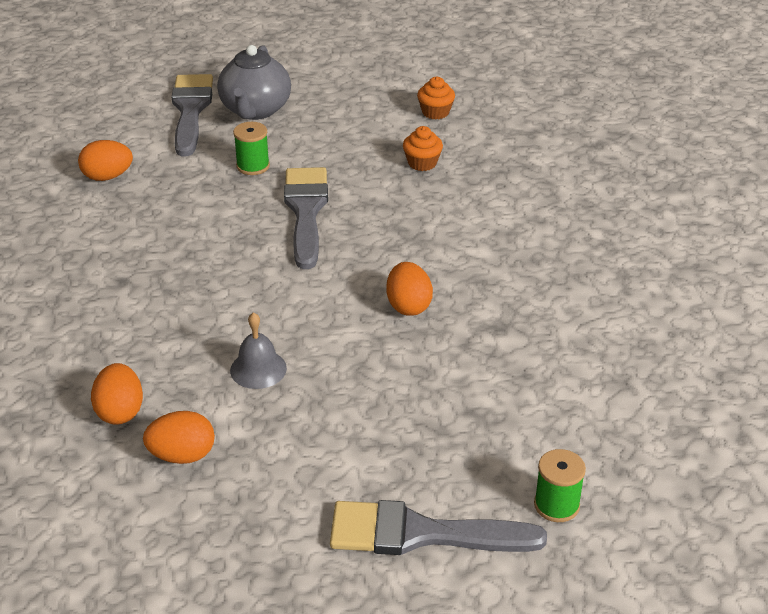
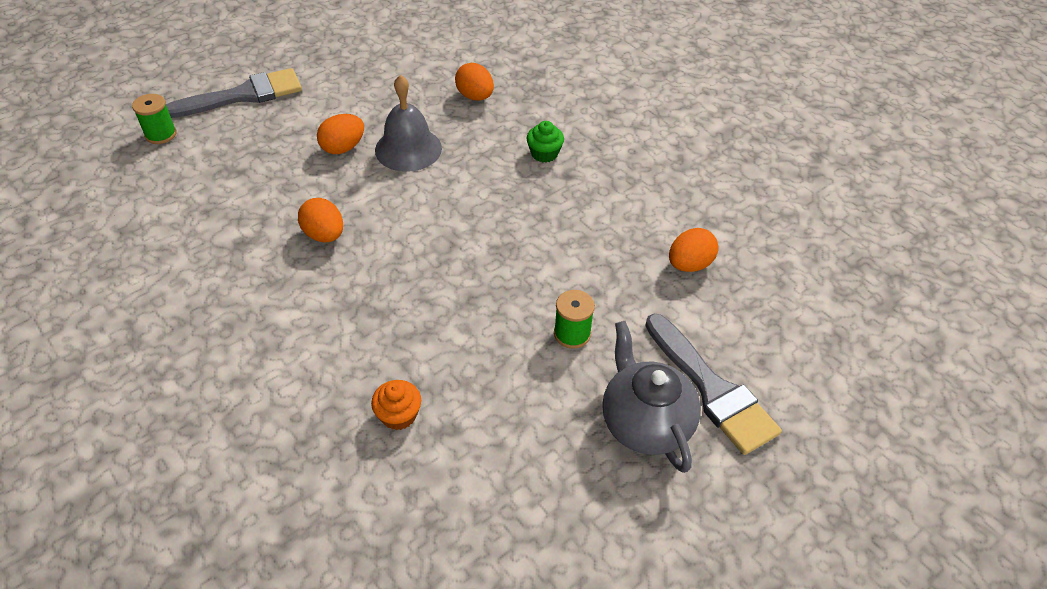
camera: 150 degrees right, 10 degrees up
(118, 310) = (544, 153): none -> green cupcake
(182, 455) = (414, 87): orange egg -> orange egg (343, 148)
(258, 369) = (408, 149): grey bell -> grey bell, size x1.56
(306, 211) = (476, 297): grey brush -> none
(435, 112) = (429, 522): orange cupcake -> none

